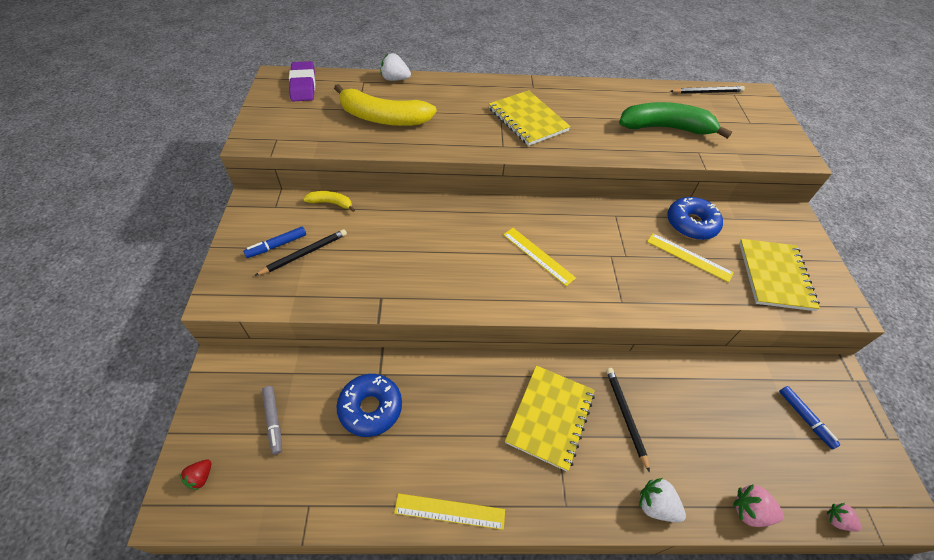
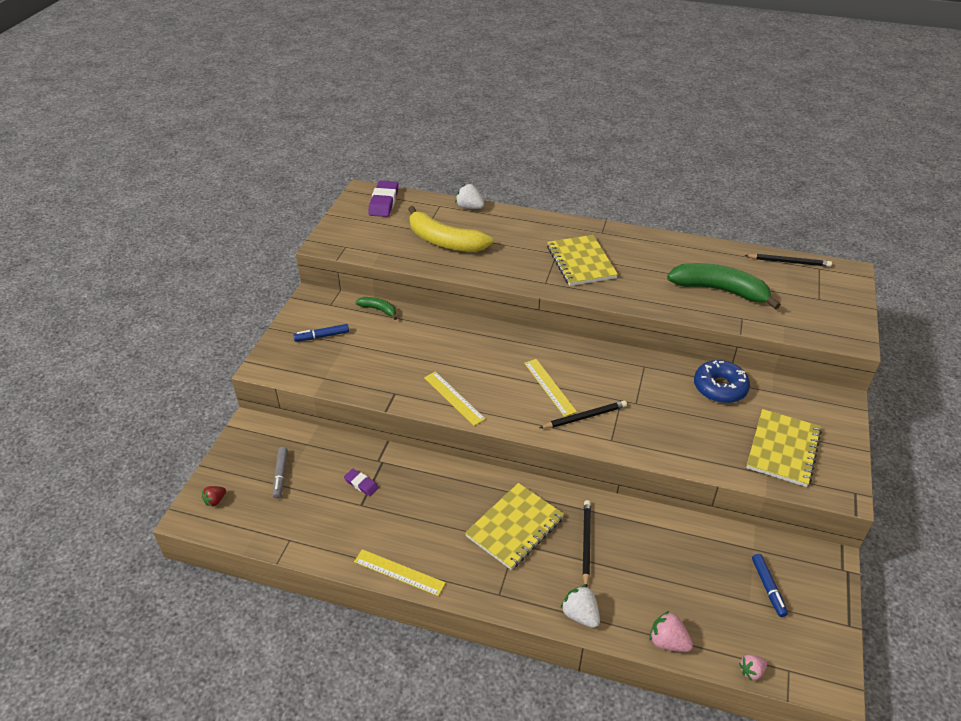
camera: 20 degrees right, 10 degrees down
(304, 254) = (342, 347): black pencil -> black pencil (584, 417)
(331, 203) = (378, 310): yellow banana -> green banana
(370, 408) = (361, 484): blue donut -> purple eraser
(689, 257) = (700, 416): yellow ruler -> yellow ruler (453, 398)
(837, 520) = (751, 671): pink strawberry -> pink strawberry turned 75 degrees counterclockwise

